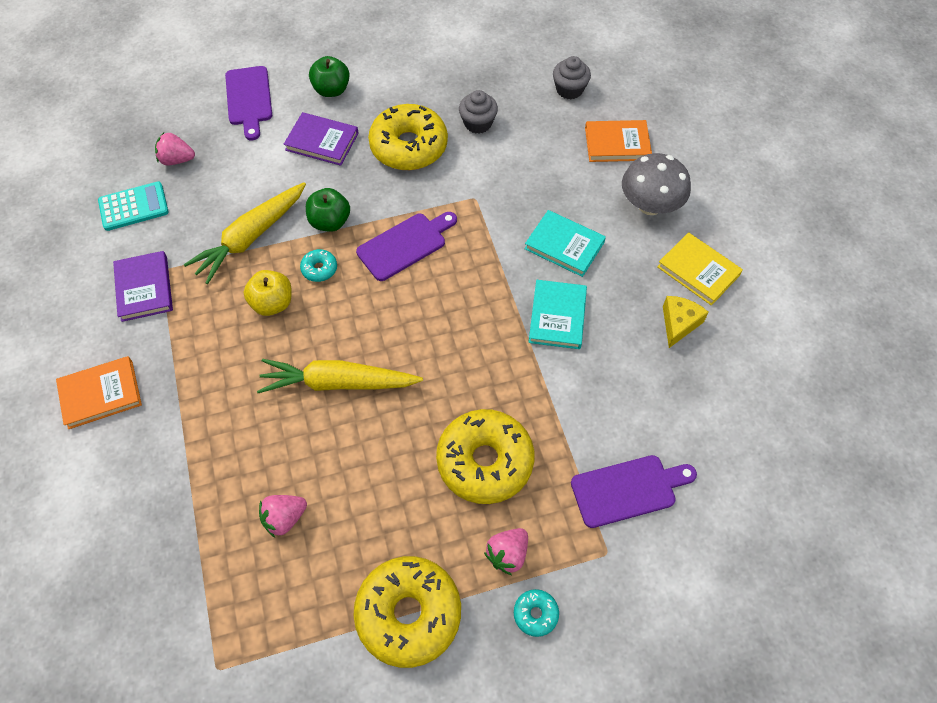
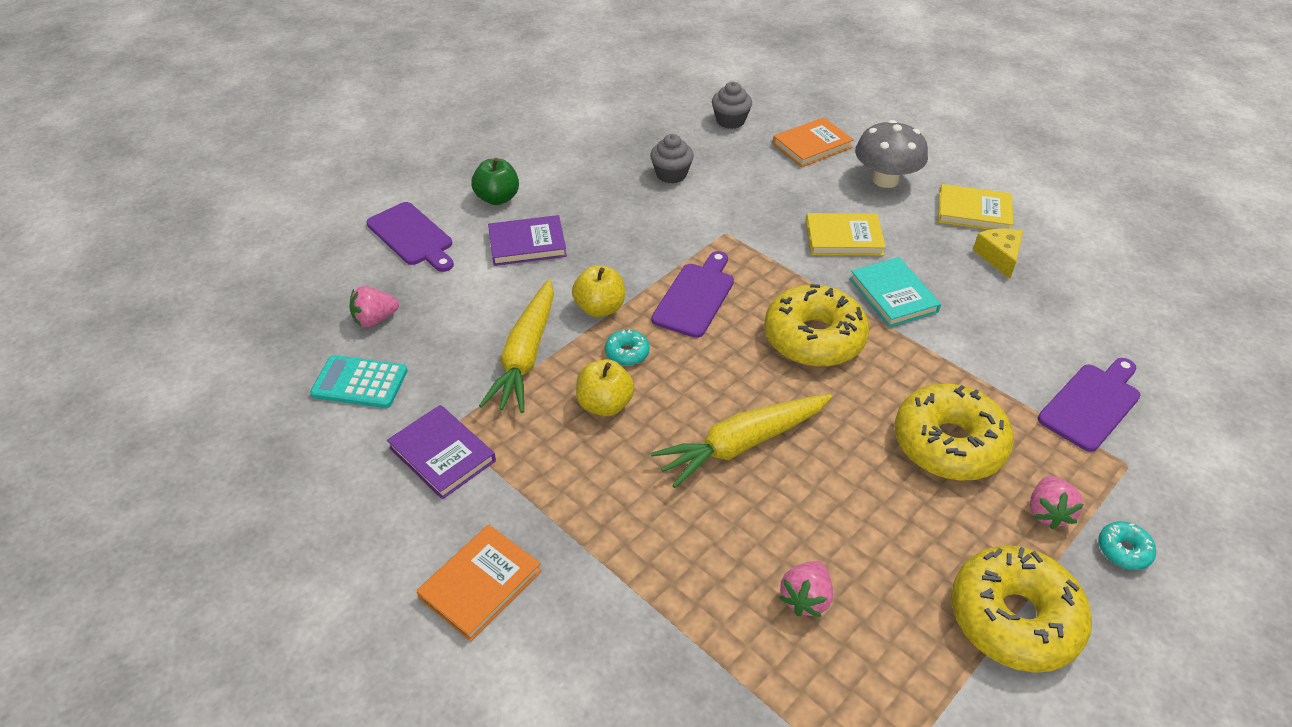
camera: 30 degrees left, 15 degrees down
(134, 207) = (360, 382): turquoise calculator -> turquoise calculator turned 120 degrees counterclockwise
(330, 222) = (600, 308): green apple -> yellow apple
(409, 146) = (621, 216): yellow donut -> yellow donut (814, 338)
(564, 245) = (844, 238): turquoise book -> yellow book

